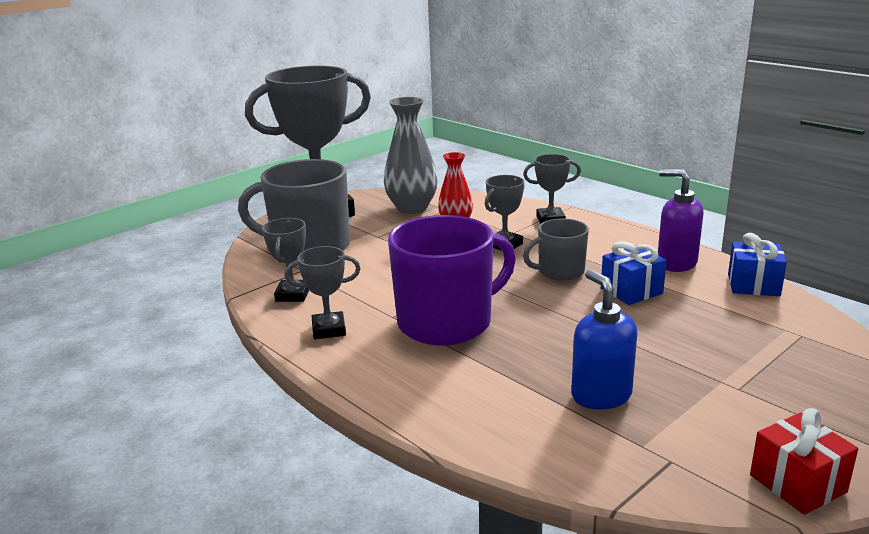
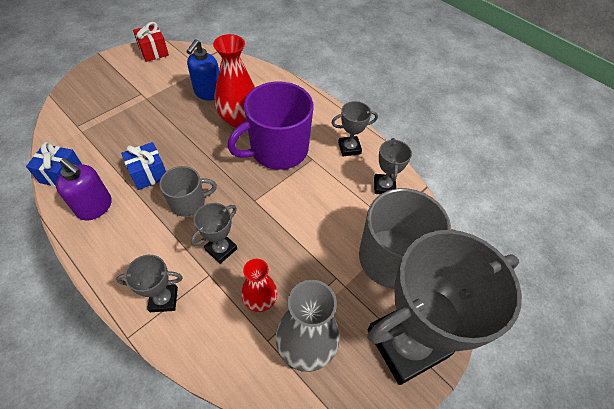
camera: 175 degrees right, 30 degrees up
(522, 357) = (239, 119): none -> red vase
(601, 395) = (208, 93): blue soap dispenser -> blue soap dispenser turned 45 degrees clockwise

